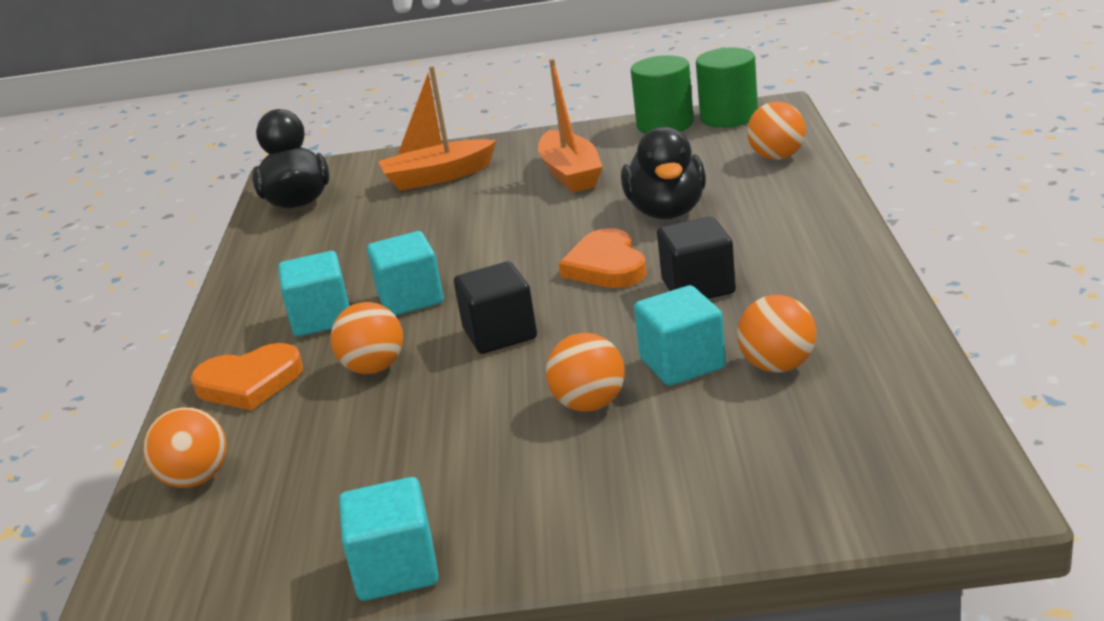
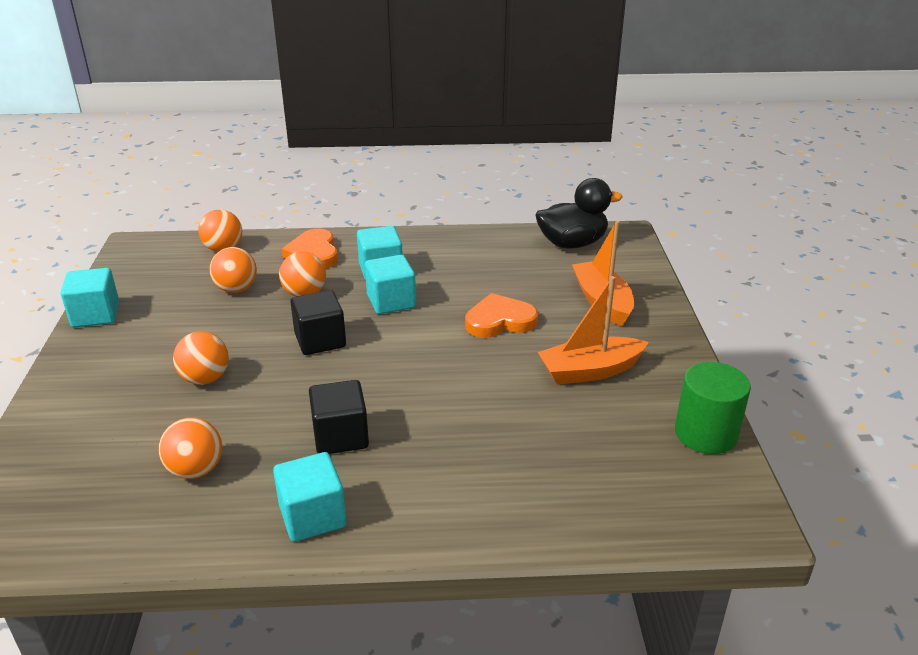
camera: 85 degrees right, 5 degrees up
(606, 266) = (400, 389): orange heart -> orange heart (499, 321)
(667, 211) = (490, 425): black duck -> none
(682, 363) = (230, 422): turquoise cube -> turquoise cube (312, 516)
(729, 117) = (723, 483): green cylinder -> none
(777, 157) = (599, 511): orange ball -> orange ball (236, 289)

